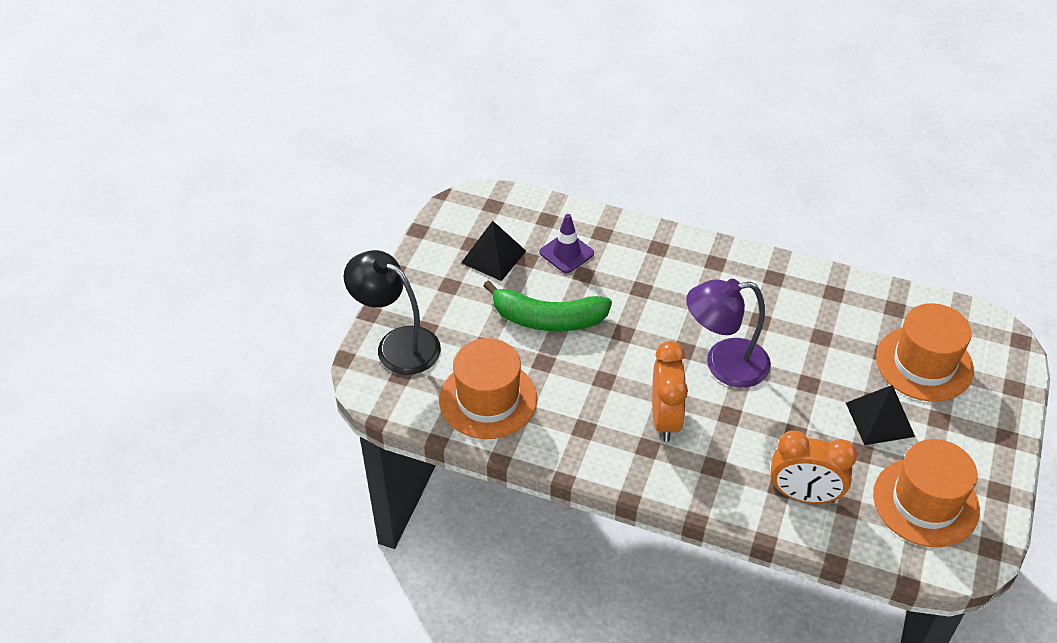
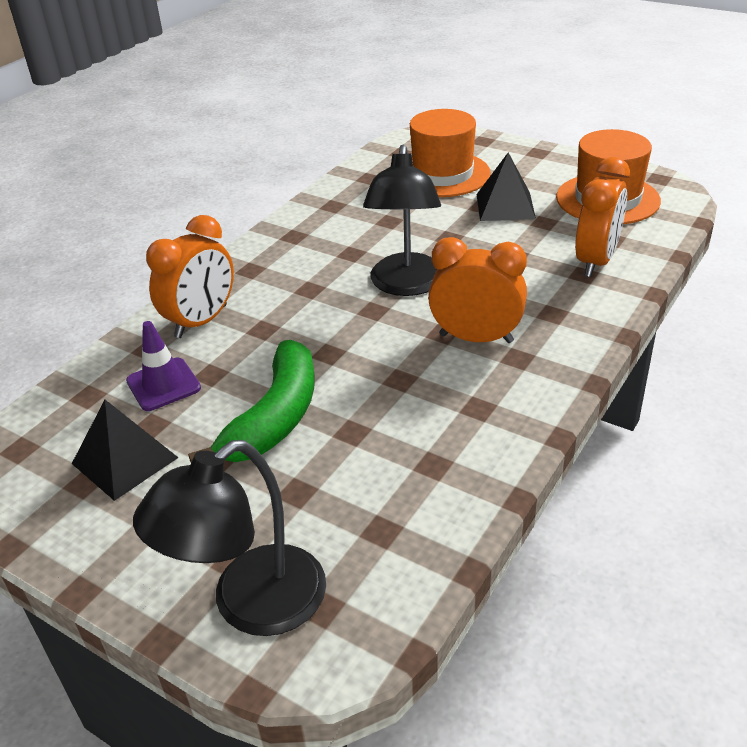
camera: 75 degrees left, 10 degrees down
(488, 399) = (403, 499): orange hat -> none
(640, 252) = (201, 321): none -> orange clock
(724, 364) = (406, 285): purple lamp -> black lamp

